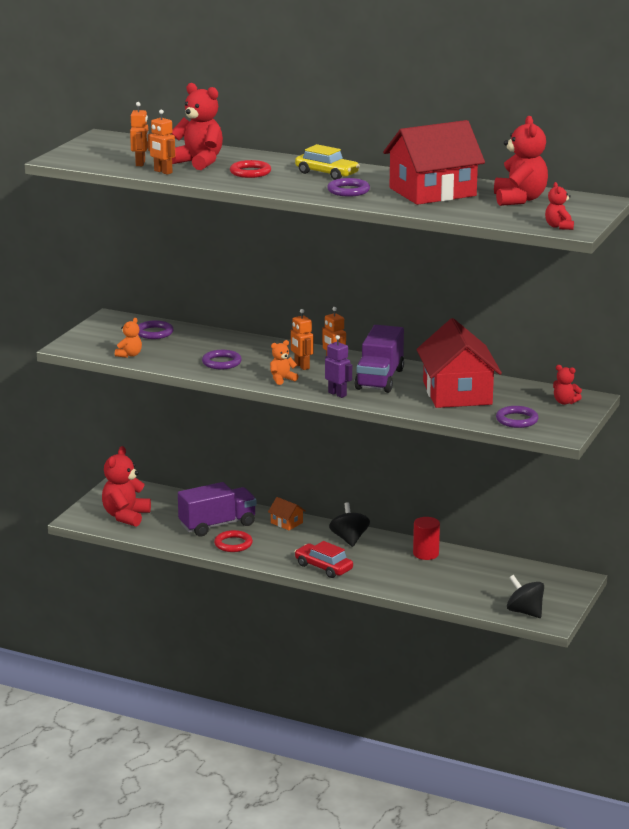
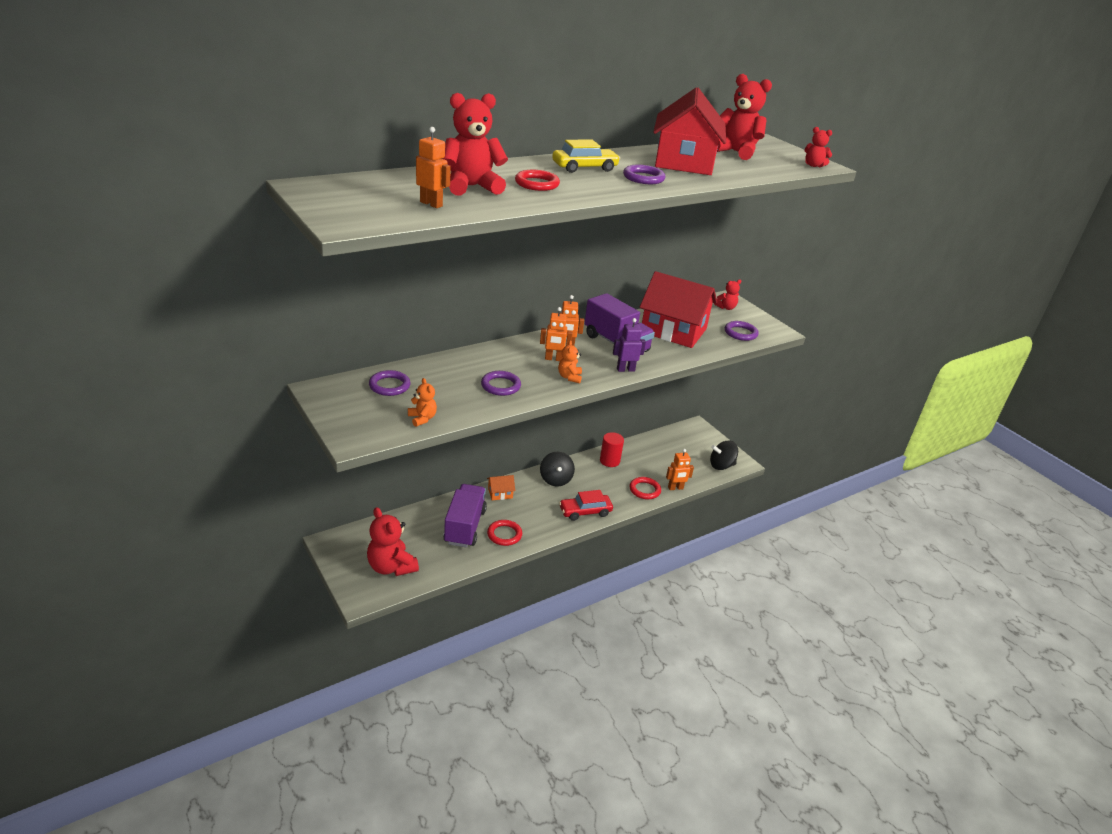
camera: 60 degrees left, 10 degrees up
(163, 172) = (476, 206): orange robot -> orange robot (675, 488)
(349, 539) = (555, 479): black spinning top -> black spinning top turned 120 degrees counterclockwise
(407, 584) = (644, 490): none -> red ring

